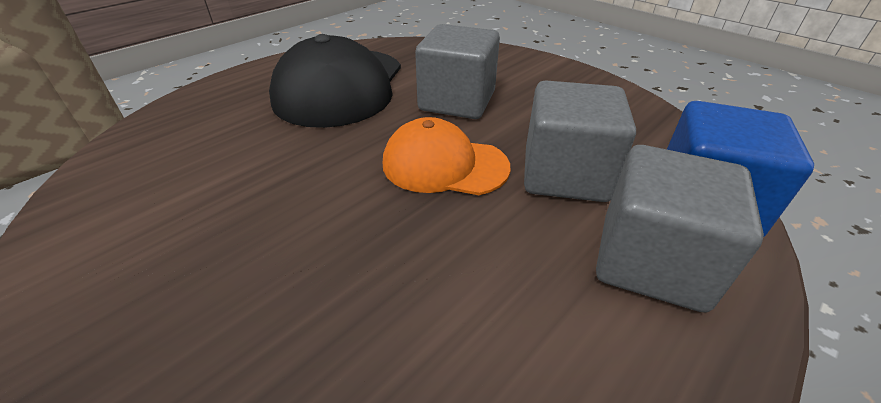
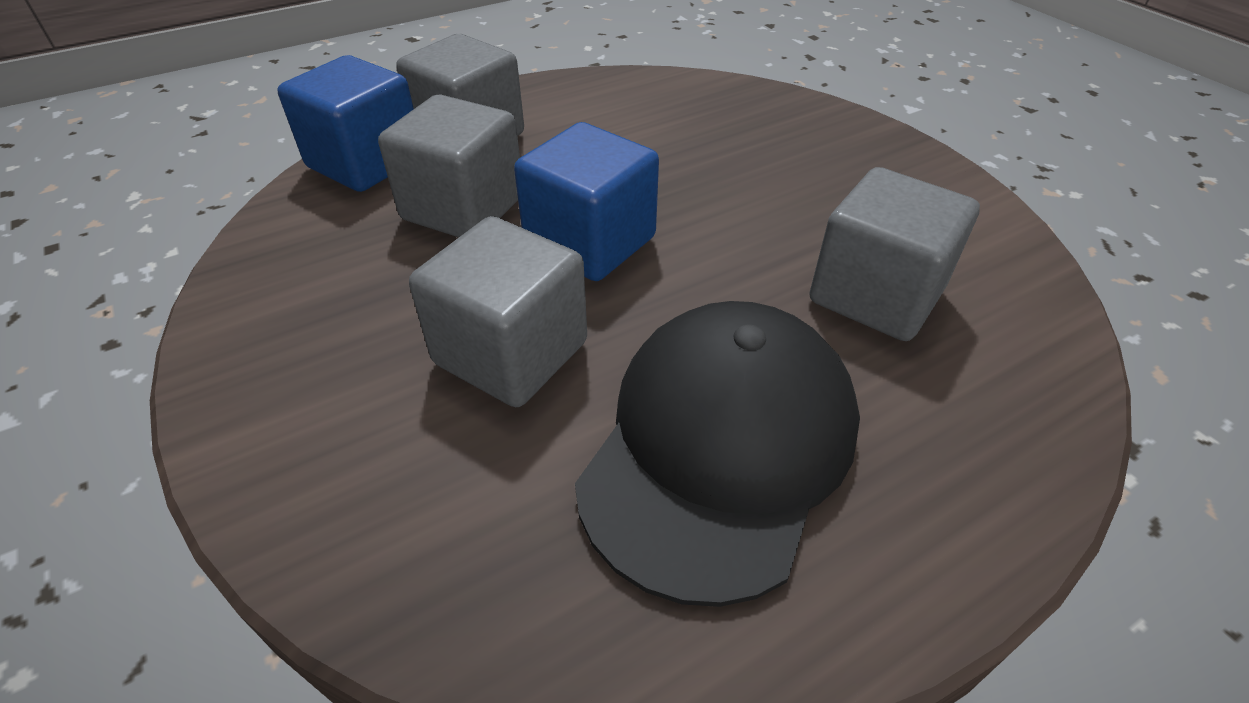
camera: 165 degrees left, 5 degrees up
(223, 162) = (876, 295): none -> grey cube
(444, 165) = (590, 242): orange cap -> blue cube

